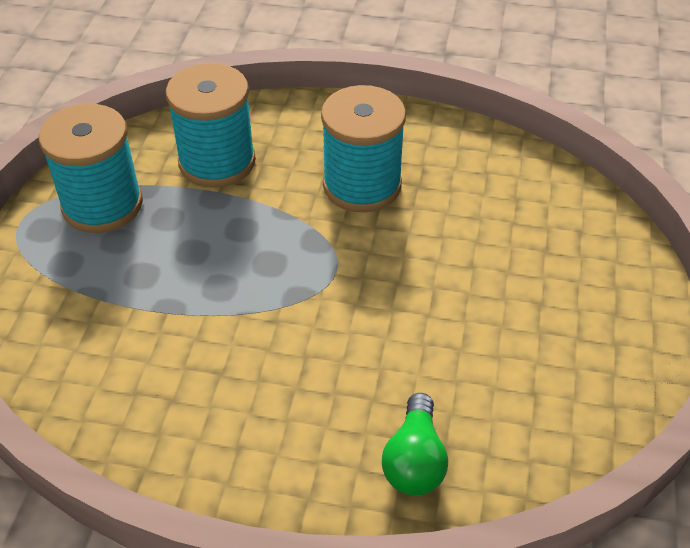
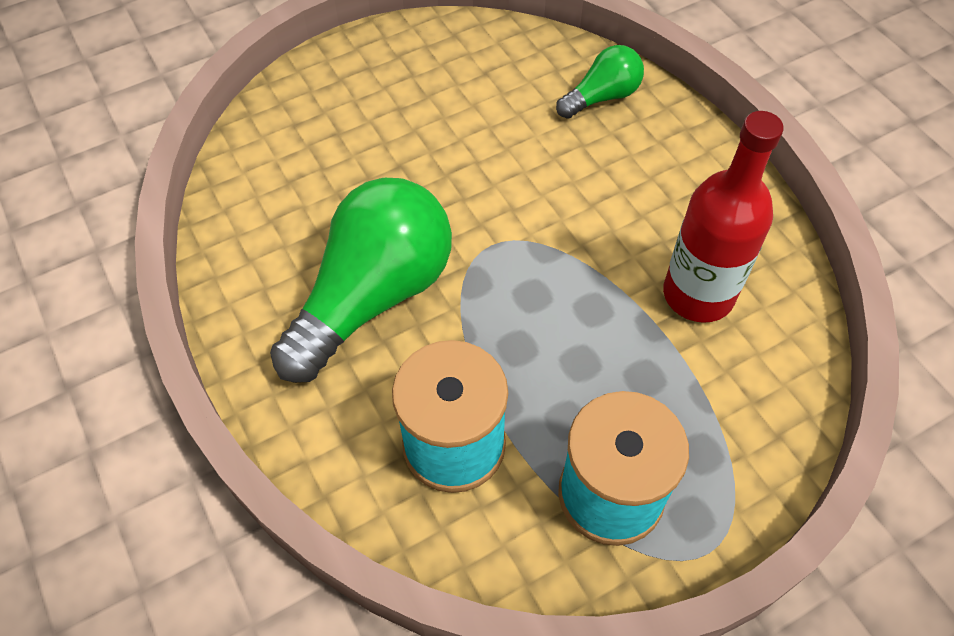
camera: 130 degrees left, 10 degrees up
(155, 355) = (698, 294): none -> red bottle
(362, 185) = (373, 297): turquoise spool -> green light bulb

